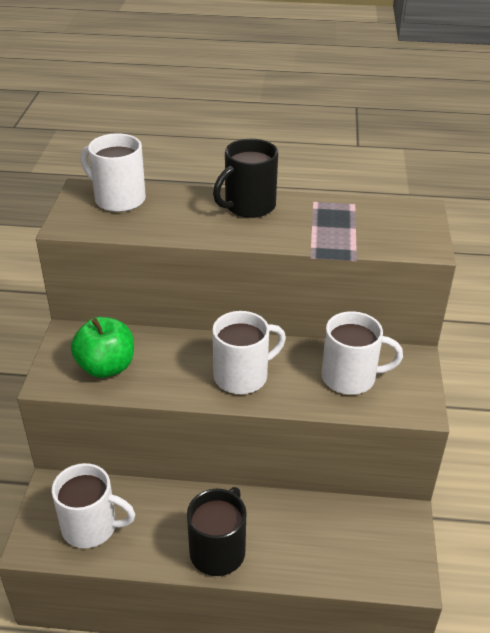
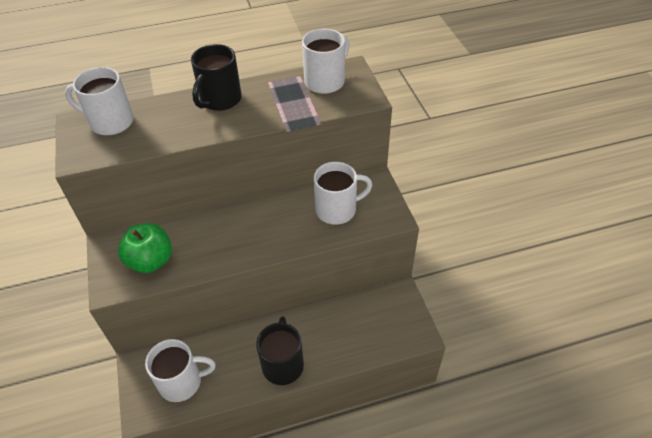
camera: 20 degrees left, 10 degrees up
(242, 376) = (259, 234): white mug -> white mug (325, 81)

